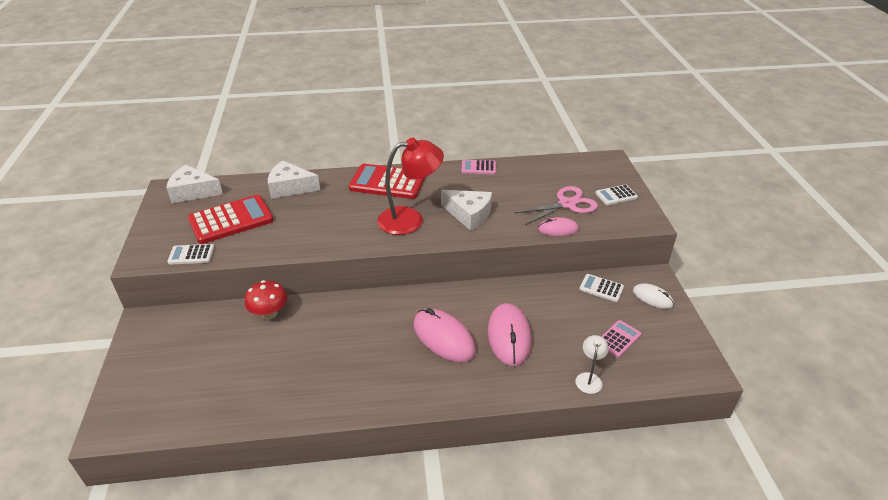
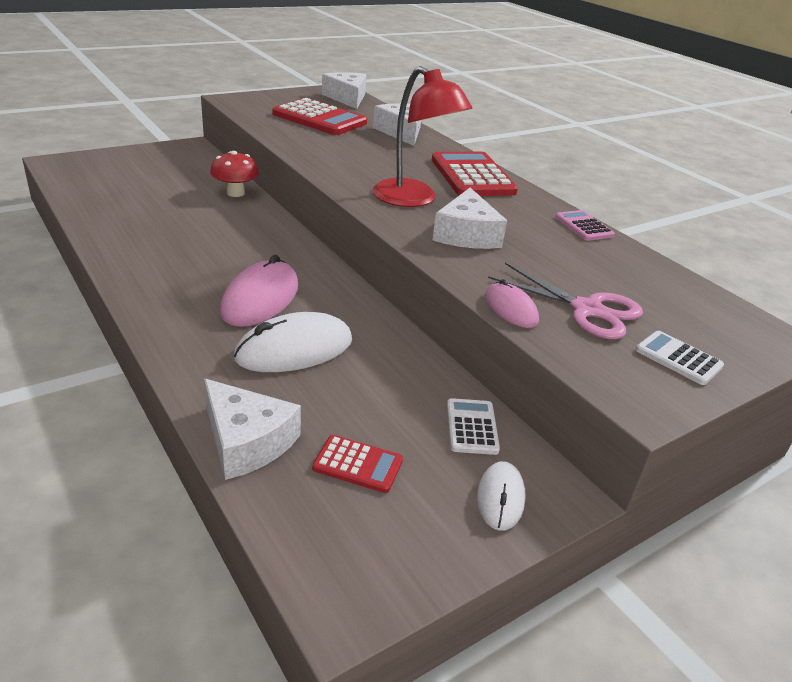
camera: 60 degrees right, 5 degrees down
(191, 255) = (253, 114): white calculator -> none
(509, 336) = (294, 349): pink mouse -> white mouse
(589, 378) = (246, 441): white lamp -> white cheese
(618, 339) = (358, 464): pink calculator -> red calculator

